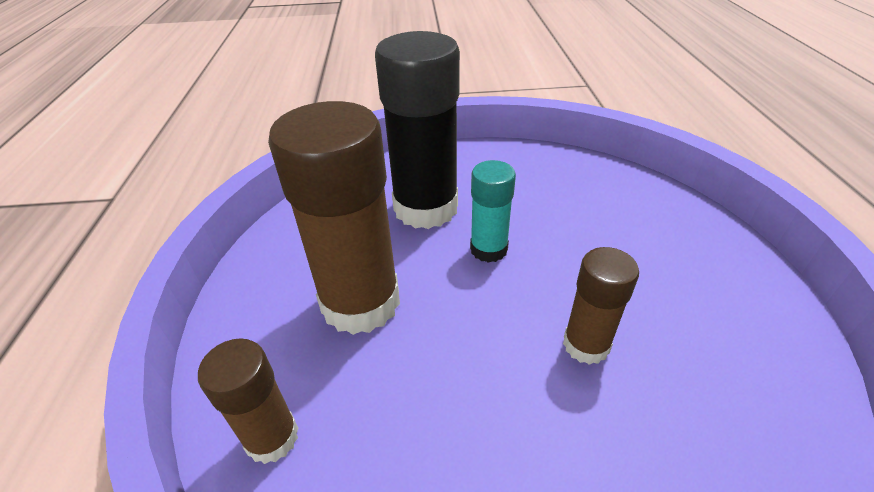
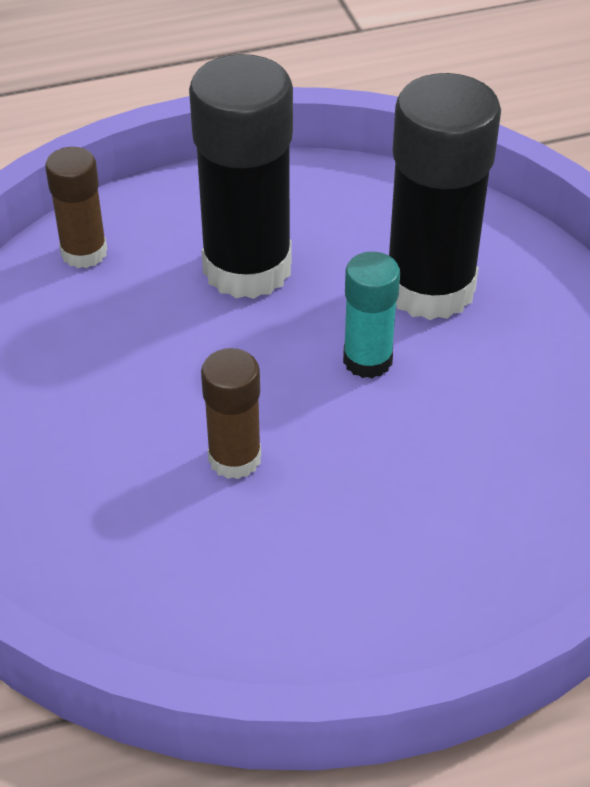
camera: 75 degrees right, 5 degrees up
(360, 302) = (247, 268): brown glue stick -> black glue stick

